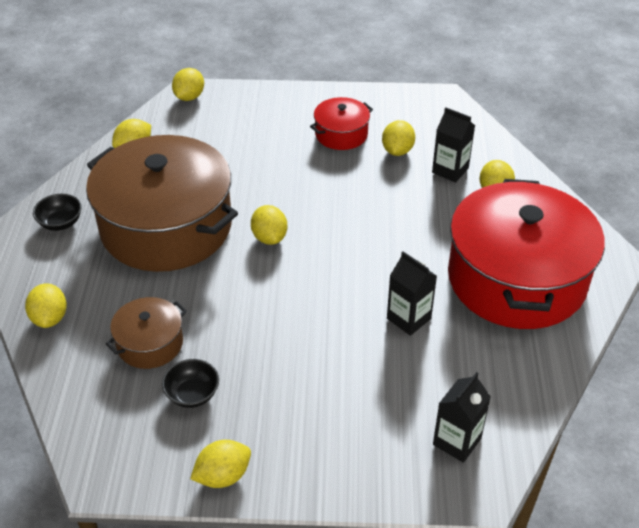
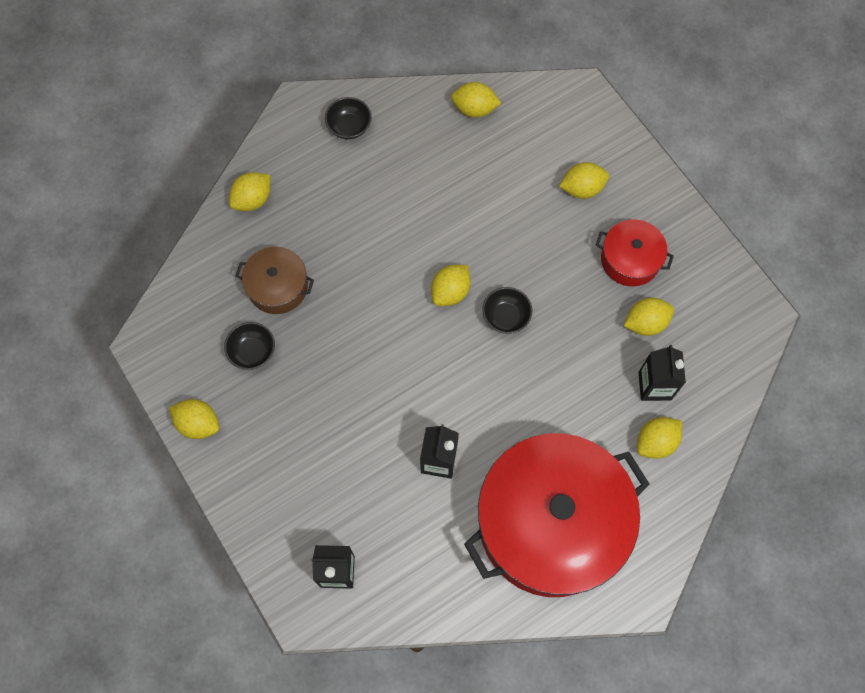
camera: 55 degrees right, 25 degrees up
(166, 227) = (403, 205): brown pot -> none
(189, 97) = (577, 98): yellow lemon -> yellow lemon (582, 189)
(322, 217) = (506, 317): none -> black bowl

